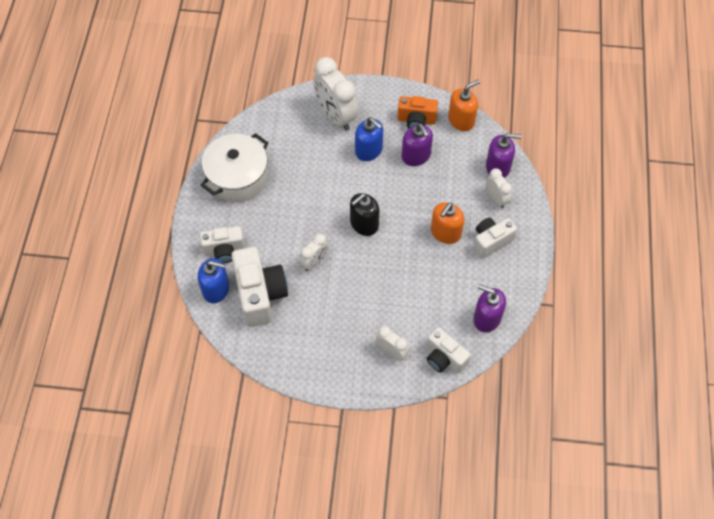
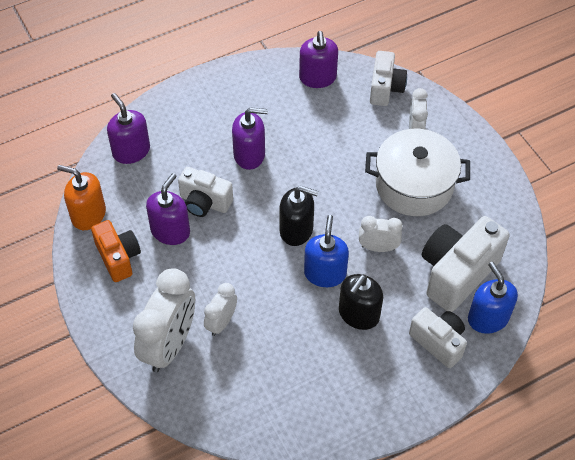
camera: 125 degrees left, 5 degrees down
(237, 177) = (337, 394): white pot -> white pot (414, 185)
(277, 220) = (358, 314): none -> black soap dispenser
(369, 150) = (196, 281): blue soap dispenser -> blue soap dispenser (325, 273)
(445, 232) = (249, 155): orange soap dispenser -> purple soap dispenser
(491, 241) = (230, 114): white camera -> white camera (204, 202)
(496, 198) = (173, 133): white clock -> white clock (221, 322)

